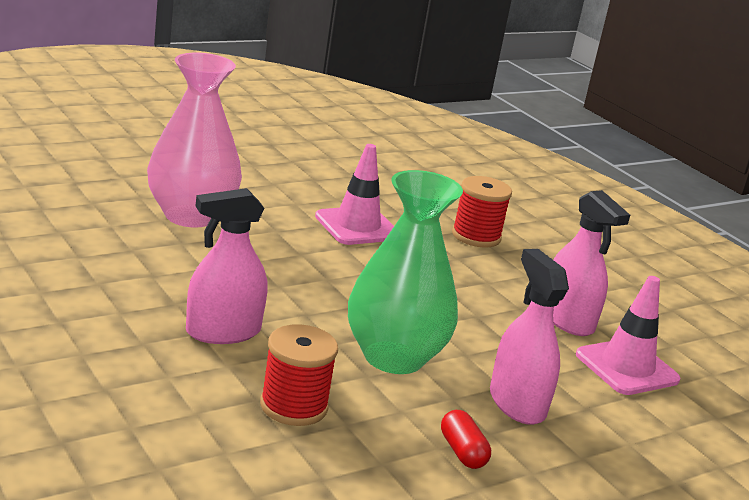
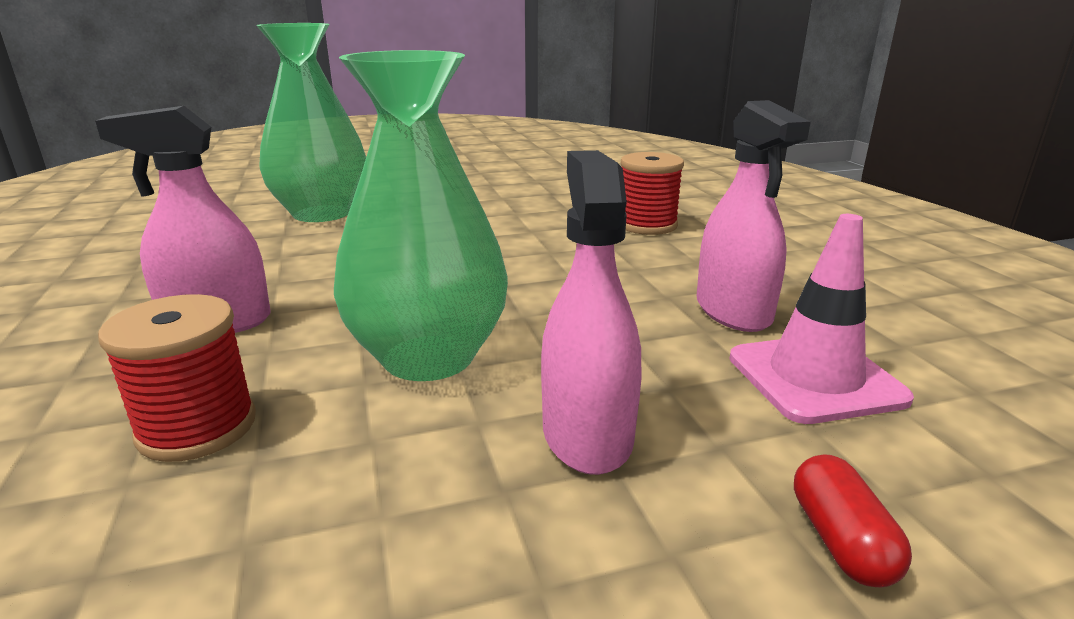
camera: 20 degrees right, 0 degrees up
(190, 216) = (322, 213): pink vase -> green vase
(357, 226) = (504, 219): pink traffic cone -> none
(462, 452) = (421, 527): red capsule -> red capsule (840, 540)

